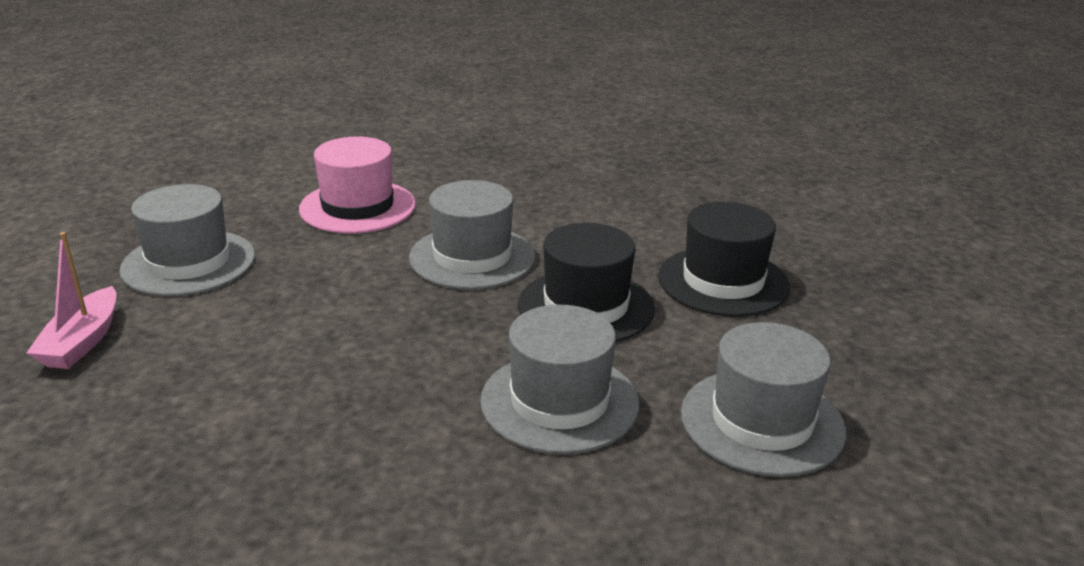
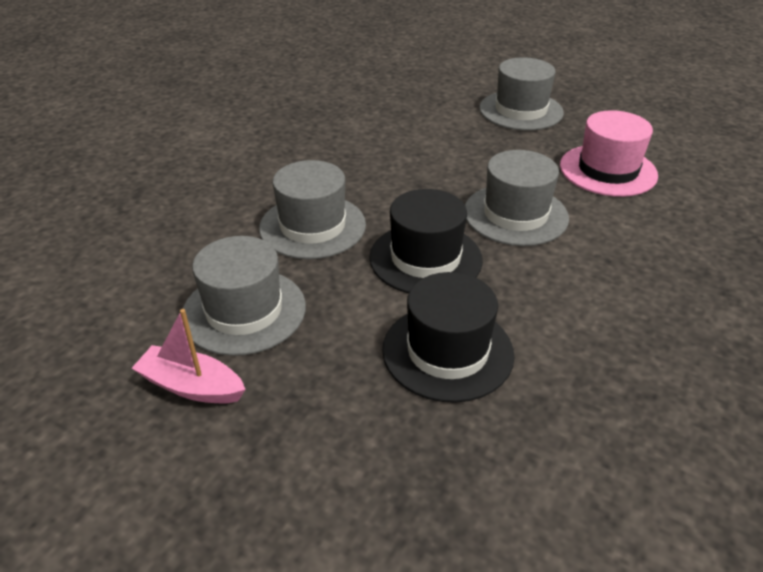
camera: 105 degrees right, 10 degrees up
(82, 341) = (437, 87): pink boat -> pink boat (191, 386)

